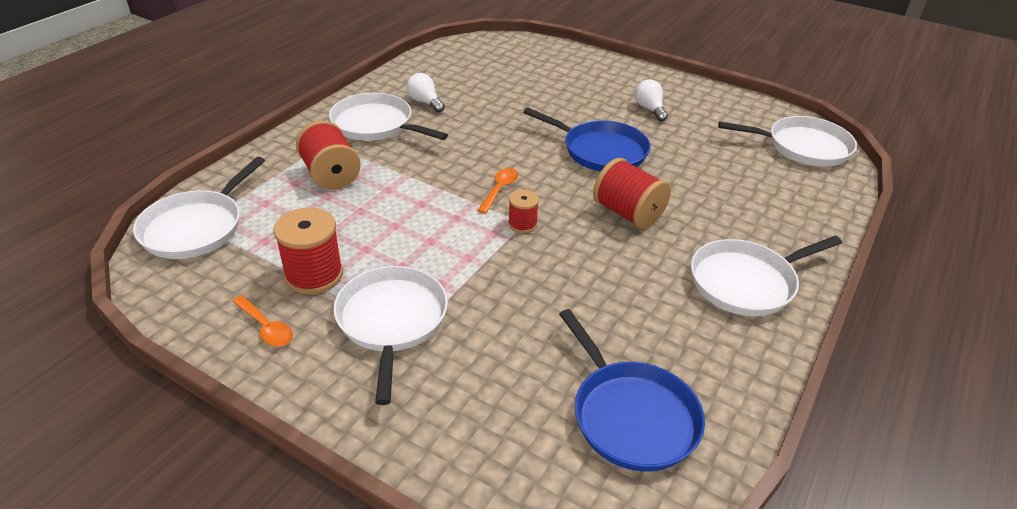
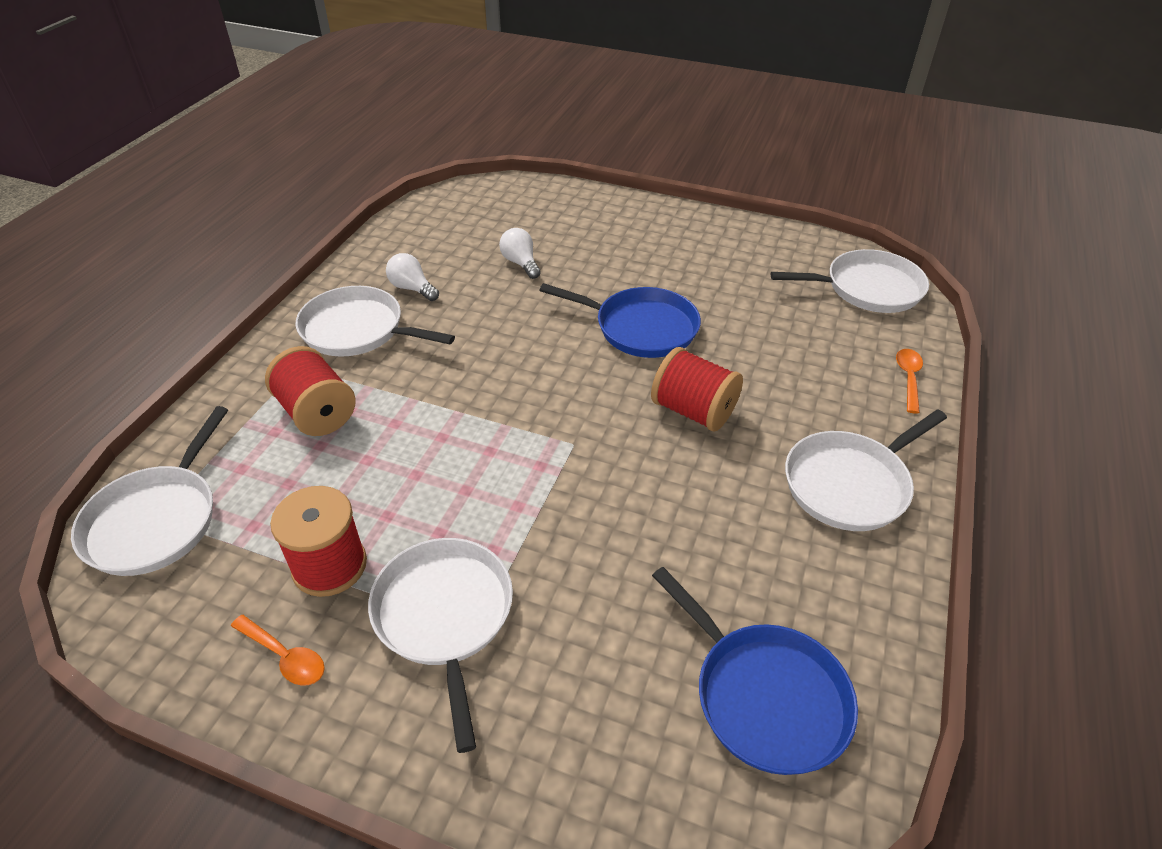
camera: 10 degrees left, 5 degrees up
(499, 190) = (533, 401): orange spoon -> orange spoon (908, 378)
(522, 224) = (572, 446): red spool -> none
(649, 109) = (684, 261): white light bulb -> white light bulb (520, 263)

